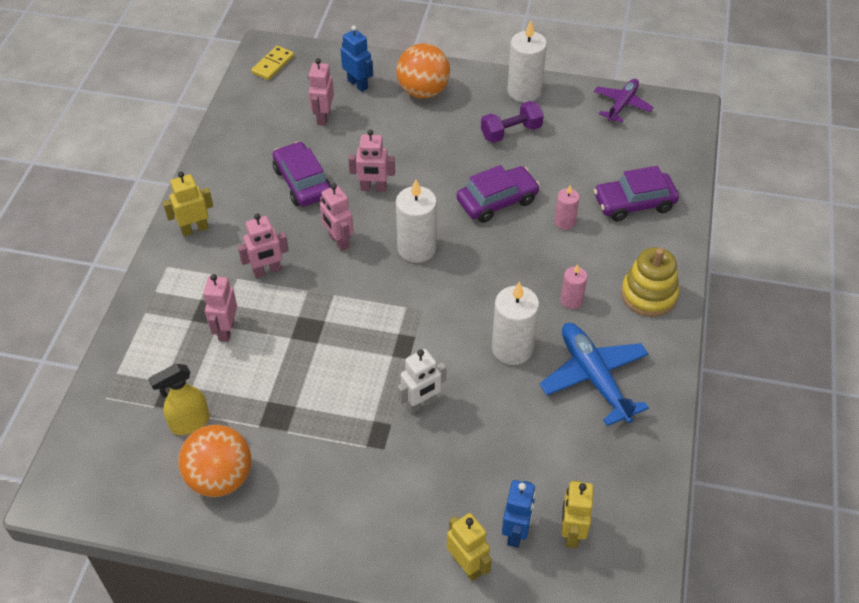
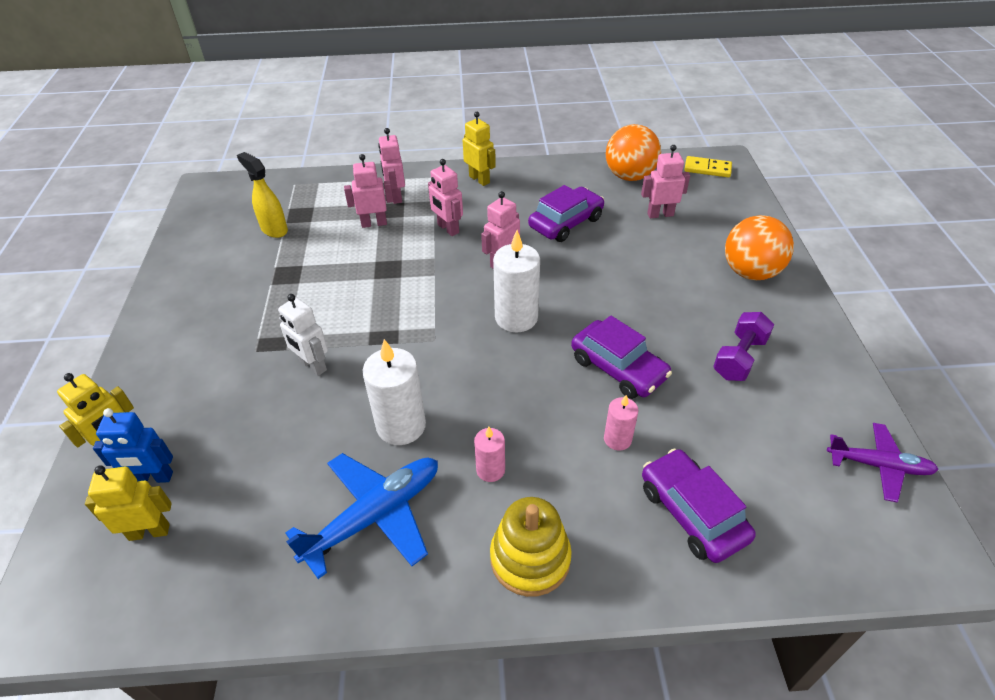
camera: 75 degrees right, 5 degrees down
(220, 478) = (220, 259): orange ball -> orange ball (629, 176)
(358, 84) = (723, 225): blue robot -> none
(373, 188) = (584, 269): pink robot -> pink robot (396, 196)
(511, 132) = (739, 358): purple dumbbell -> purple dumbbell turned 75 degrees clockwise
(524, 91) = (820, 356): white candle -> none

